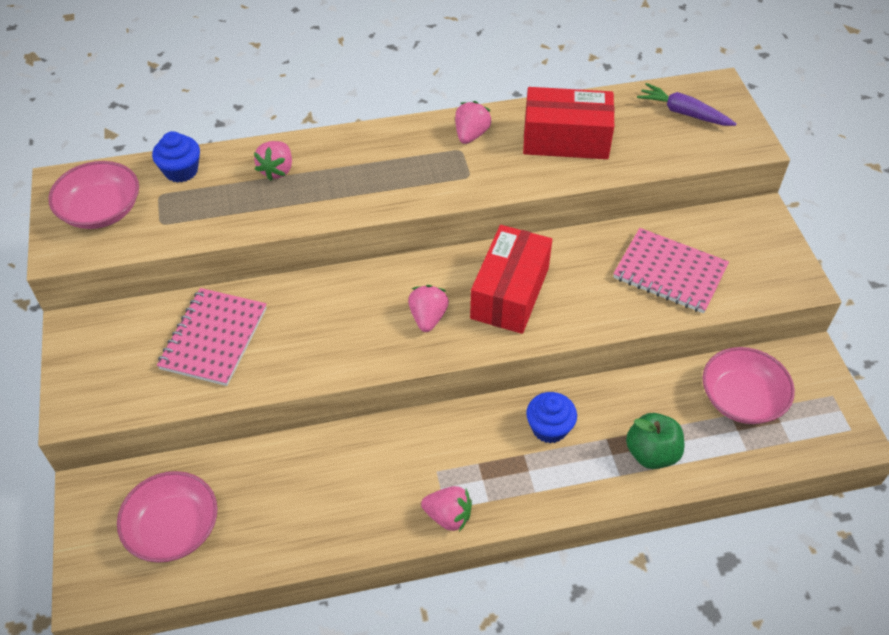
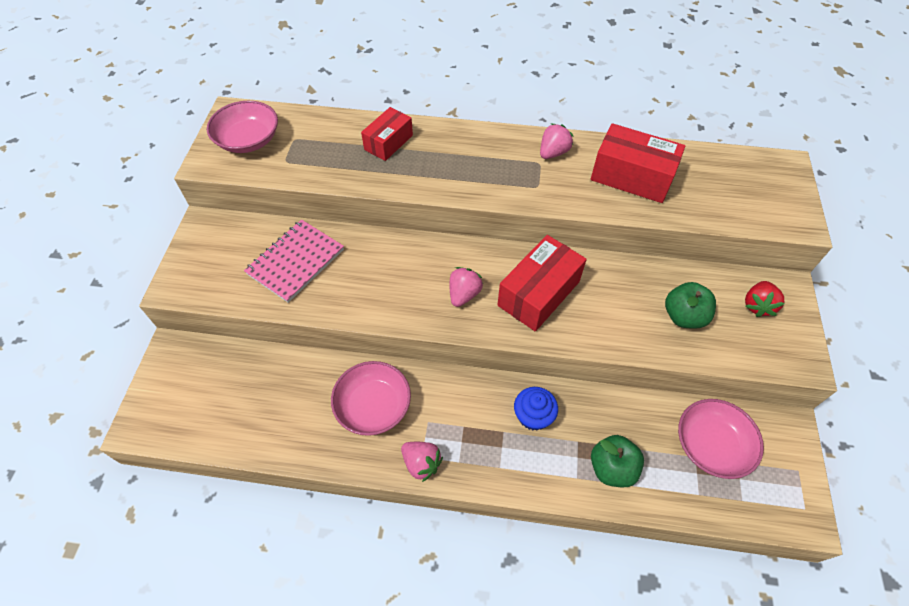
camera: 20 degrees right, 5 degrees up
(173, 528) = (215, 399): pink bowl -> pink bowl (373, 406)
(181, 171) = (318, 125): blue cupcake -> none
(277, 170) = (388, 142): pink strawberry -> red box
(669, 273) = (683, 316): pink notebook -> green apple
(683, 113) = (746, 180): purple carrot -> none
(738, 240) = (757, 305): none -> red strawberry

